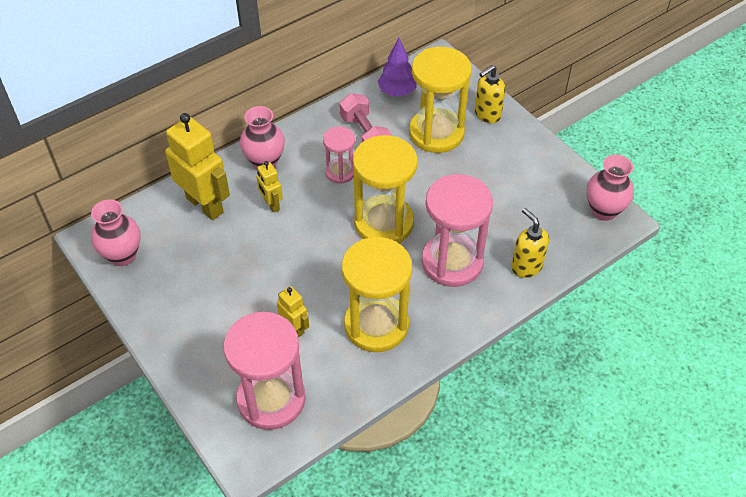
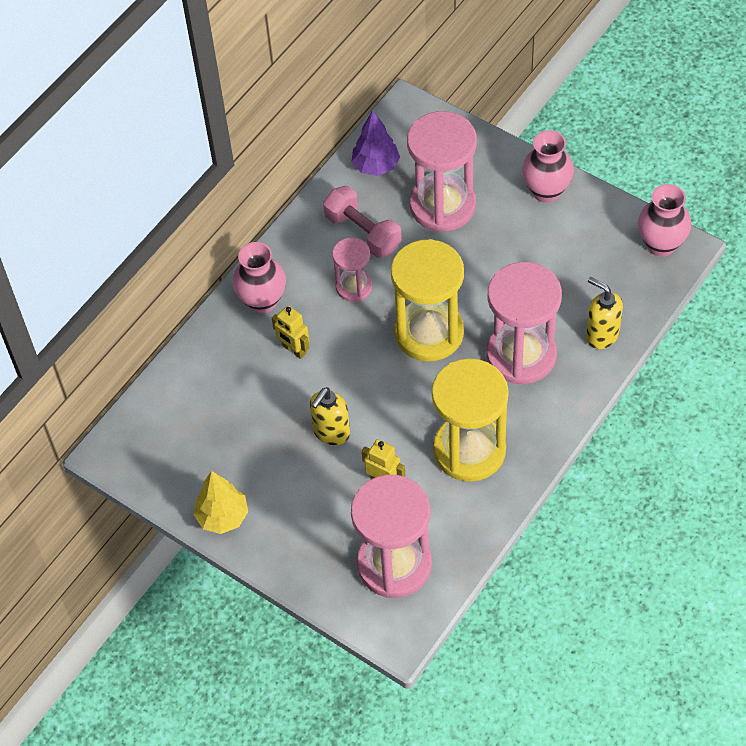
camera: 15 degrees left, 5 degrees up
(122, 255) = (155, 461): pink vase -> pink vase (546, 191)
(152, 315) = (222, 517): none -> yellow tree
(205, 205) = (219, 373): yellow robot -> none
(436, 133) = (442, 205): yellow hourglass -> pink hourglass
(487, 114) = (491, 165): yellow soap dispenser -> yellow soap dispenser (331, 432)

